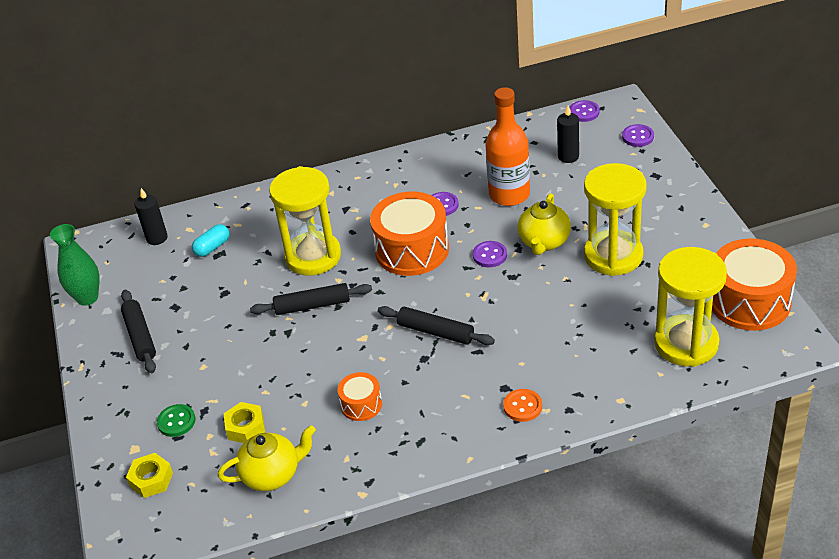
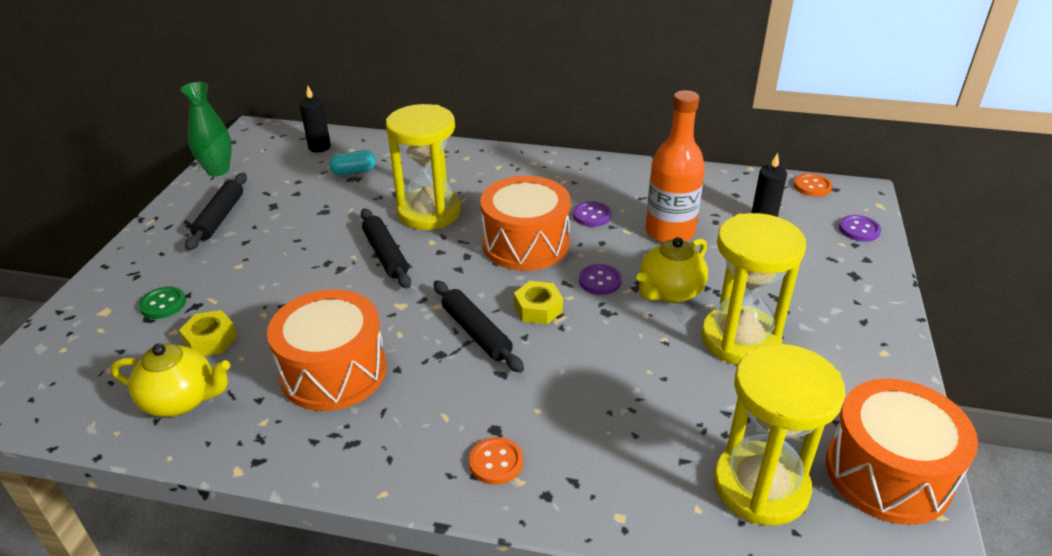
camera: 25 degrees right, 5 degrees down
(151, 480) = (82, 348): yellow nut -> yellow nut (538, 309)
(312, 305) = (385, 254): black rolling pin -> black rolling pin turned 45 degrees clockwise
(361, 404) = (334, 371): orange drum -> orange drum, size x2.00
(584, 112) = (812, 186): purple button -> orange button

